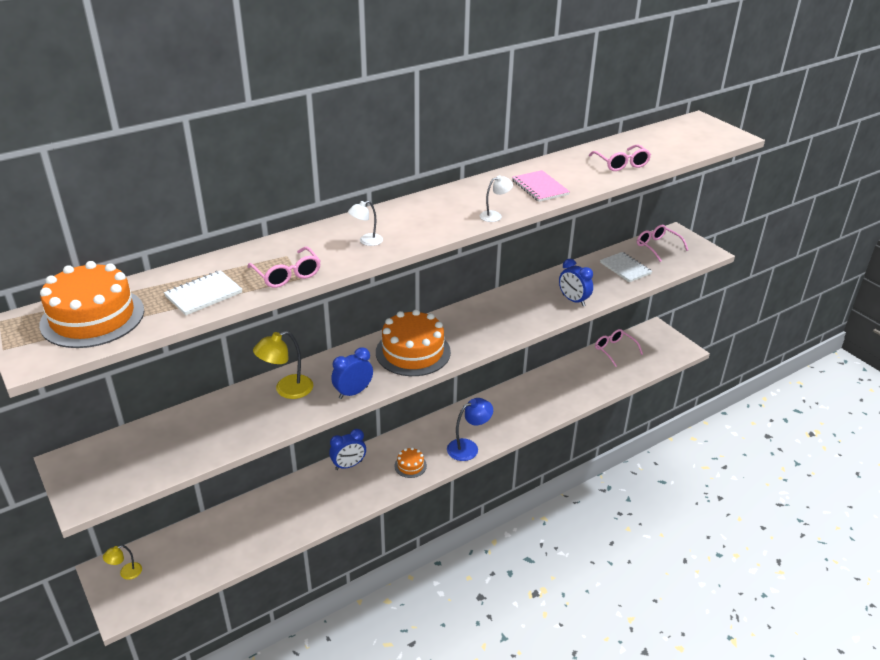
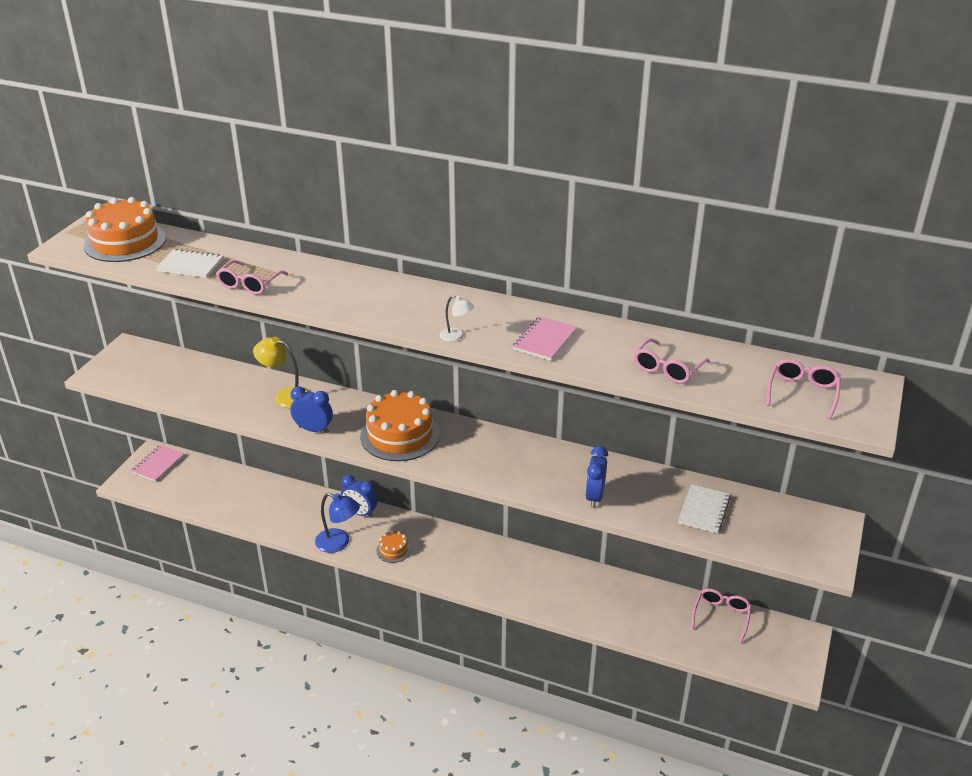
camera: 55 degrees right, 0 degrees up
(126, 573) = (158, 464): yellow lamp -> pink notebook
(366, 241) = (337, 295): white lamp -> none
(468, 447) = (452, 575): blue lamp -> blue lamp (339, 543)
(657, 246) = (783, 518): pink glasses -> pink glasses (802, 392)

